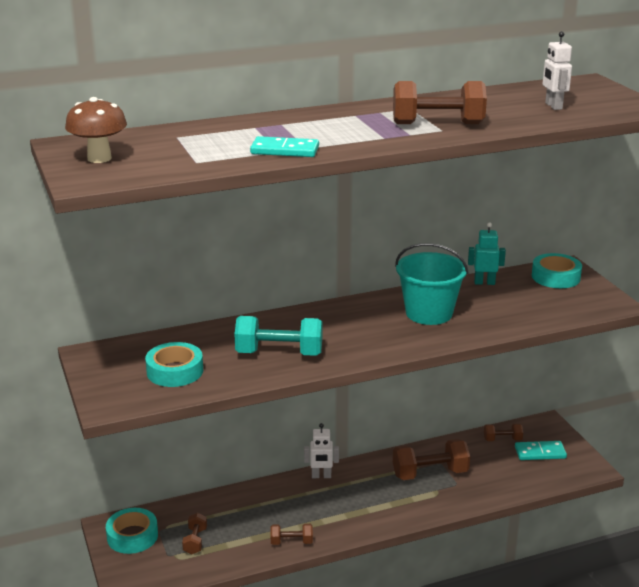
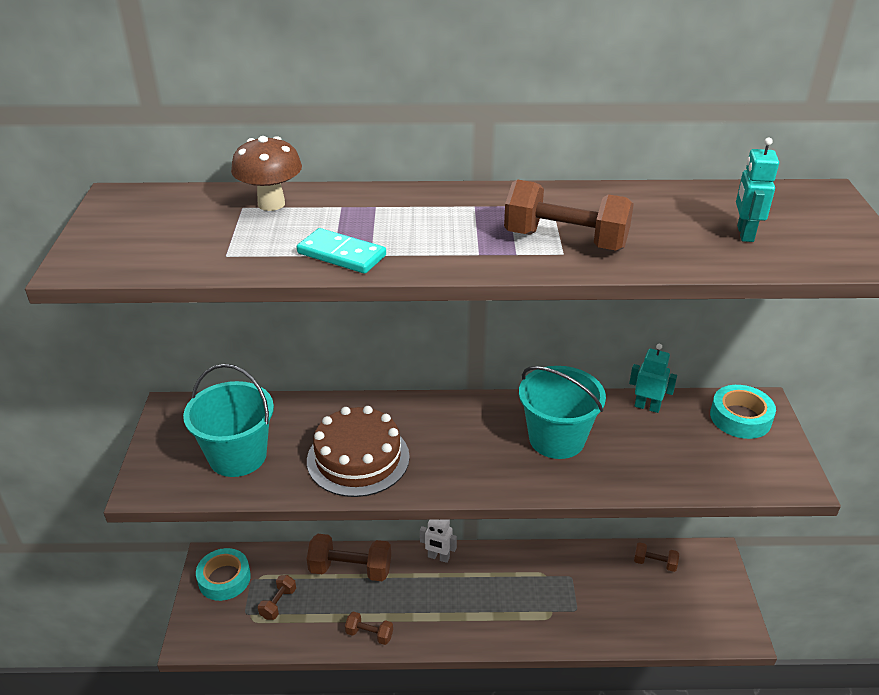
camera: 20 degrees right, 10 degrees up
(99, 158) = (130, 228): brown mushroom -> brown mushroom (271, 204)
(175, 371) = (237, 456): turquoise tape -> turquoise bucket
(279, 353) = (358, 458): turquoise dumbbell -> brown cake
(430, 473) = (553, 587): brown dumbbell -> brown dumbbell (350, 569)
(540, 452) = (690, 593): turquoise domino -> none
(553, 106) = (744, 234): white robot -> turquoise robot

